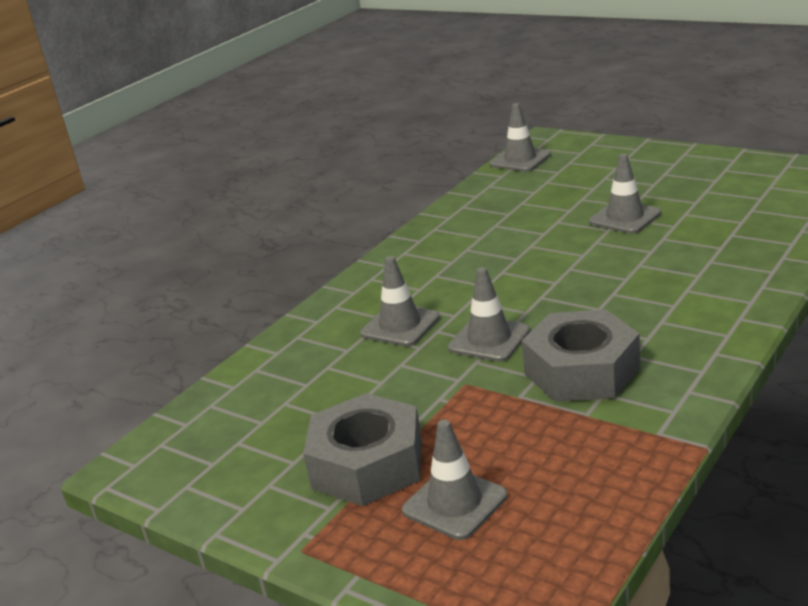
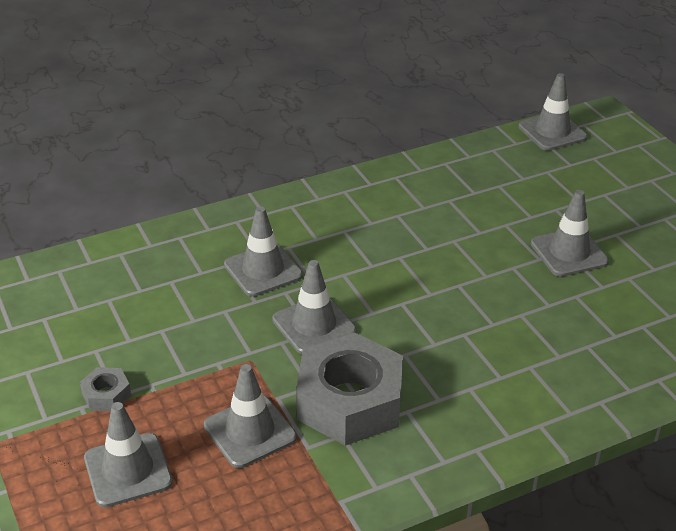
camera: 25 degrees right, 10 degrees up
(367, 464) = (106, 395): grey nut -> grey nut, size x0.43
(526, 427) = (250, 431): none -> grey traffic cone

